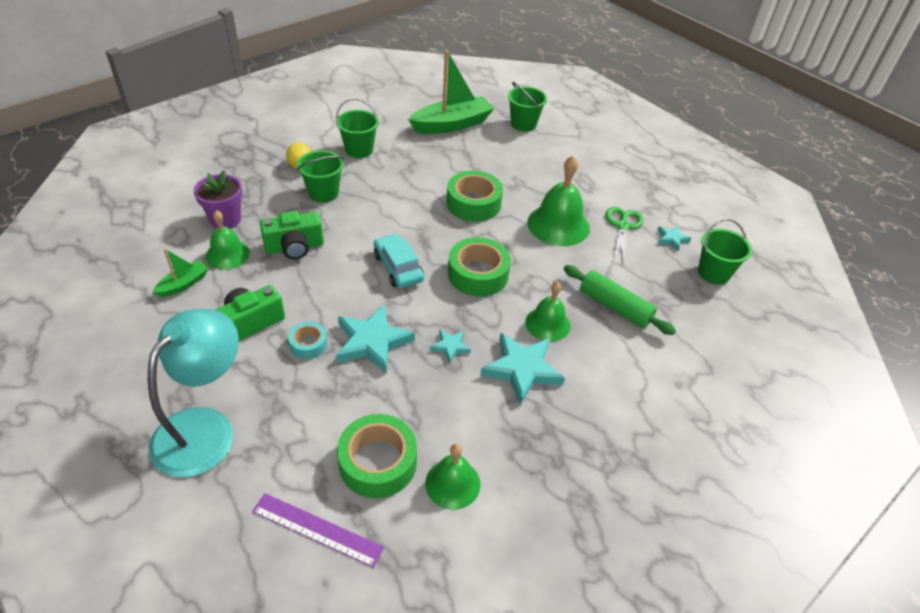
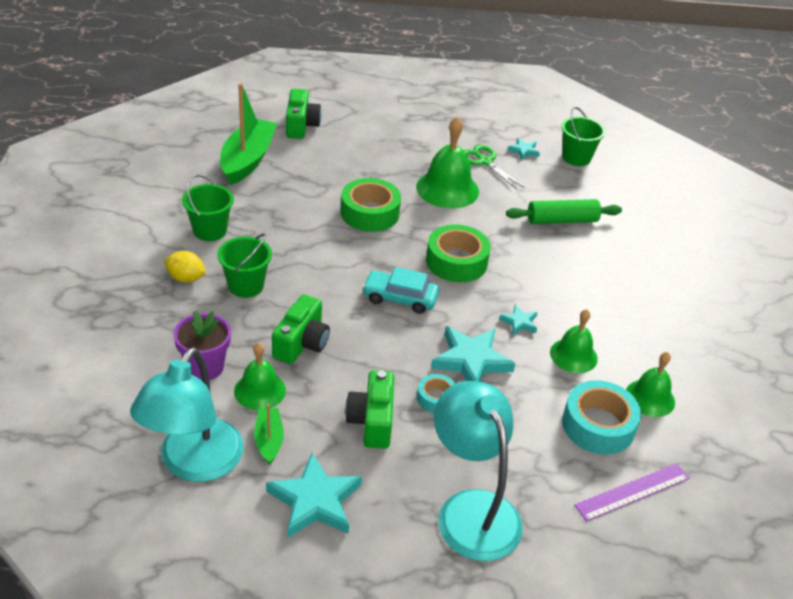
camera: 50 degrees left, 5 degrees down
(132, 264) = (194, 464): none -> turquoise lamp
(378, 462) = (598, 425): green tape -> turquoise tape
(522, 369) = (577, 301): turquoise star -> turquoise star (315, 501)
(523, 124) = (301, 125): green bucket -> green camera
(547, 324) = (546, 261): green bell -> green bell (573, 355)

